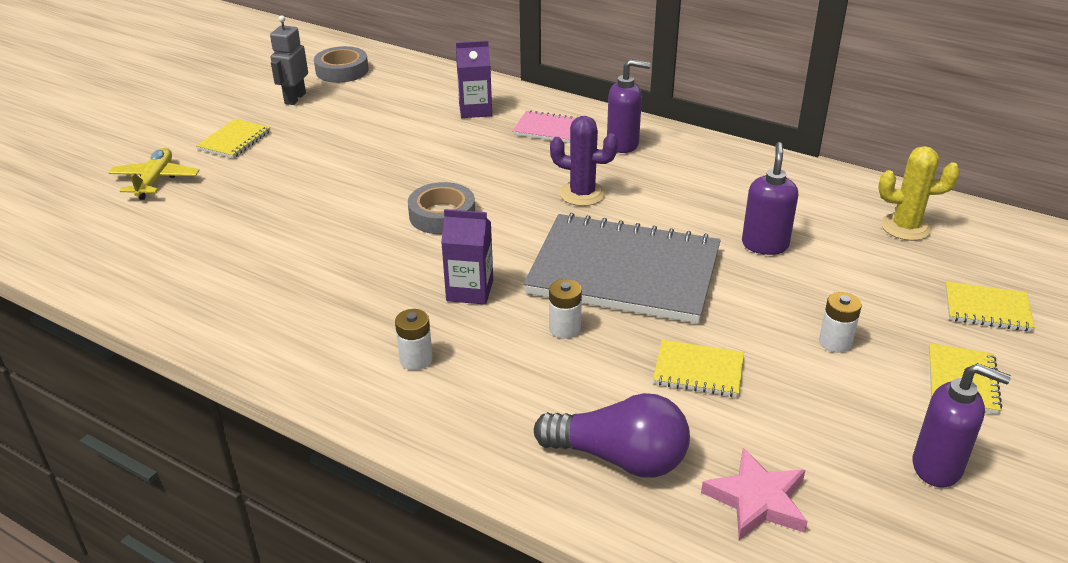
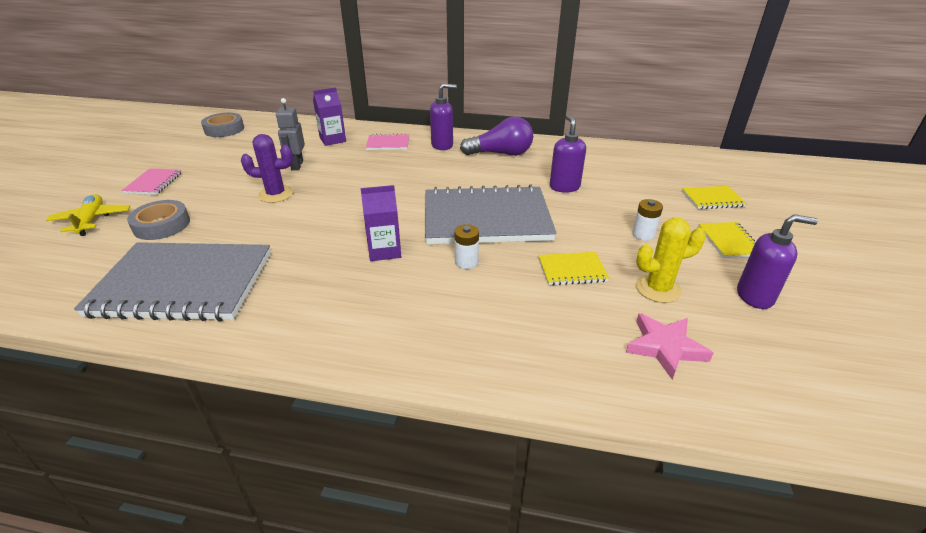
camera: 20 degrees left, 0 degrees up
(228, 284) = (183, 284): none -> grey notebook
(234, 140) = (153, 183): yellow notebook -> pink notebook
(295, 98) = (194, 150): grey robot -> grey robot (297, 165)
(416, 359) = (366, 307): white battery -> none
(442, 215) = (339, 205): grey tape -> grey tape (162, 225)
(582, 194) = (432, 177): purple cactus -> purple cactus (276, 194)
(619, 458) = (556, 342): purple light bulb -> purple light bulb (501, 154)
(905, 227) = (637, 164): yellow cactus -> yellow cactus (658, 289)

